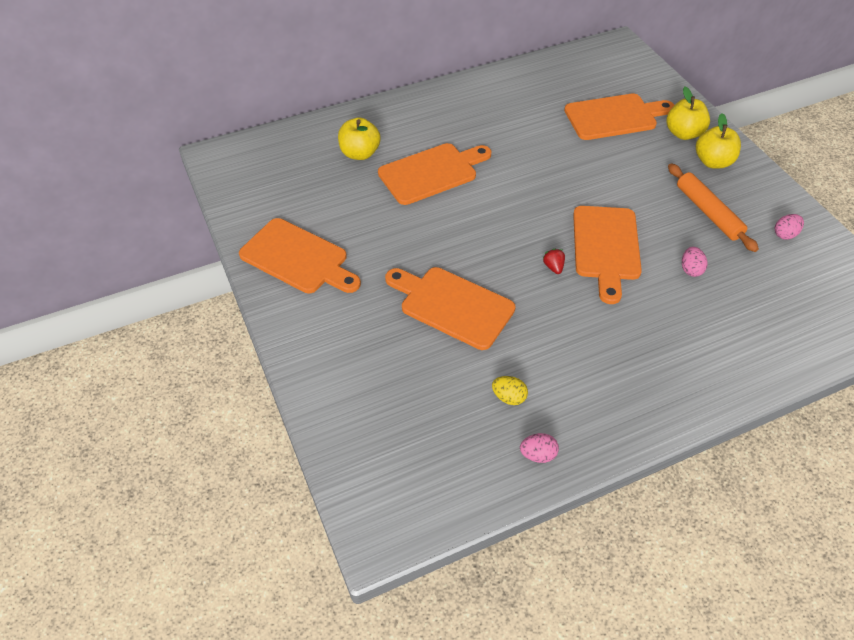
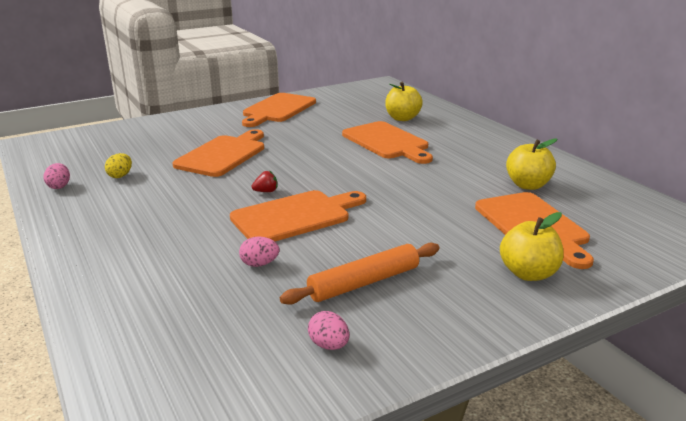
camera: 85 degrees right, 25 degrees down
(606, 247) = (295, 216): orange cutting board -> orange cutting board turned 150 degrees clockwise
(713, 162) = (474, 294): yellow apple -> yellow apple (528, 185)

